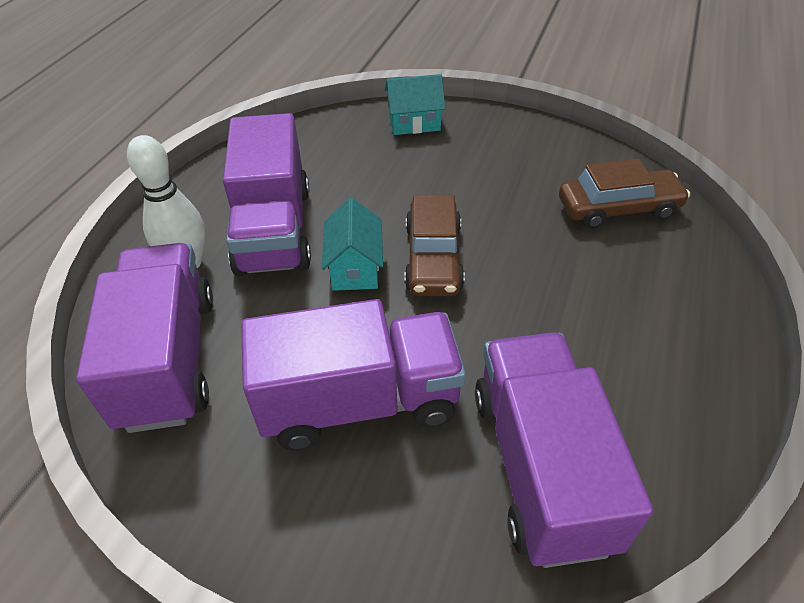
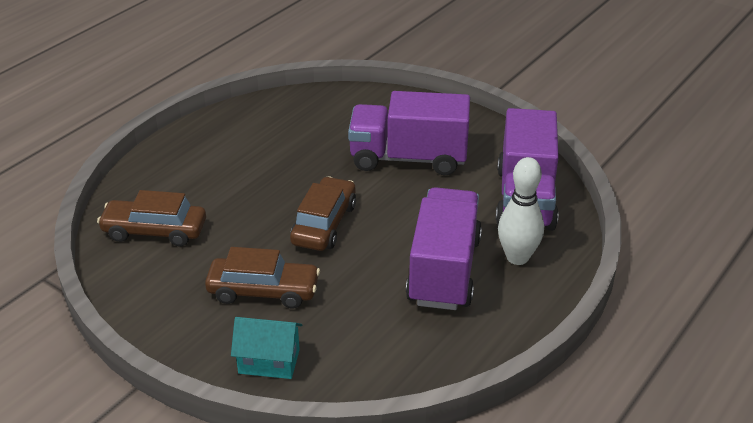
camera: 165 degrees left, 10 degrees down
(355, 268) = (386, 229): turquoise house -> none
(455, 173) = (263, 291): none -> brown car
(540, 466) = (324, 120): purple truck -> none

